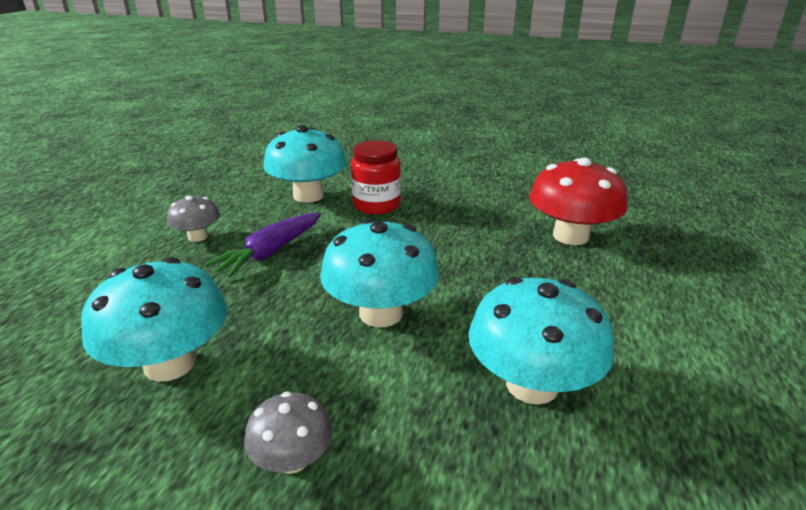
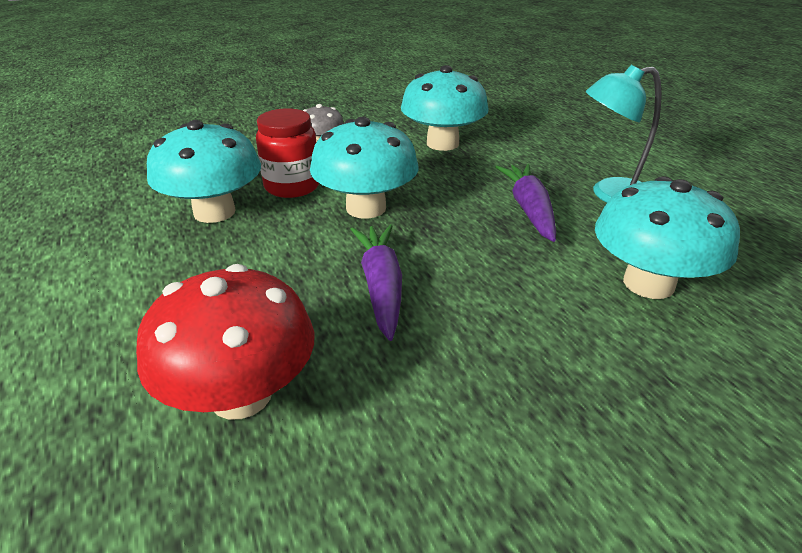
camera: 140 degrees right, 5 degrees up
(198, 237) = (610, 194): grey mushroom -> turquoise lamp
(376, 205) = (552, 312): red jar -> red jar (292, 186)
(447, 251) = (381, 286): none -> purple carrot

